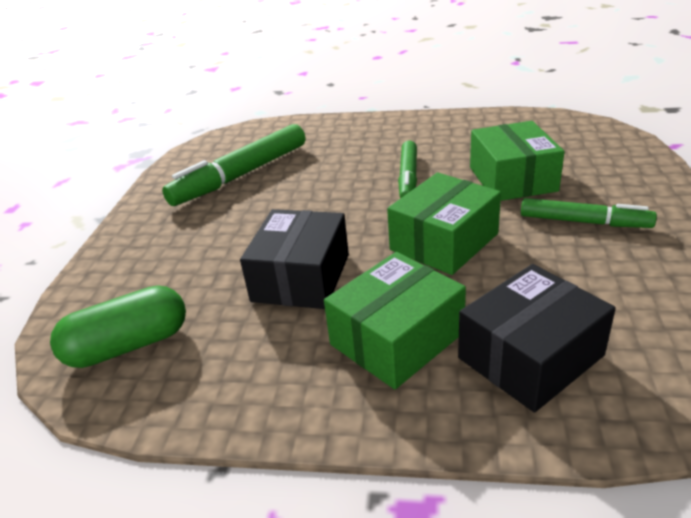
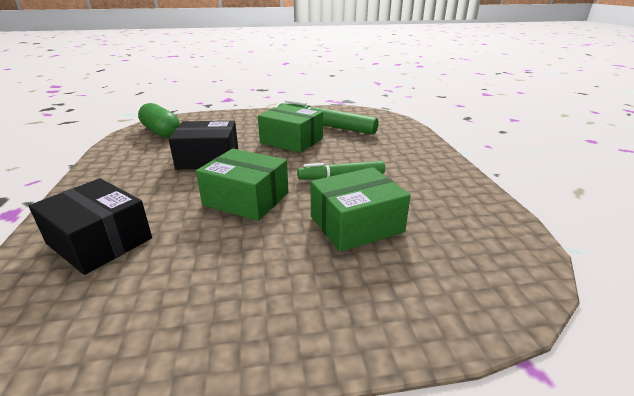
camera: 70 degrees right, 5 degrees down
(396, 338) = (139, 192): green box -> green box (291, 140)
(584, 222) = (281, 268): green marker -> none

